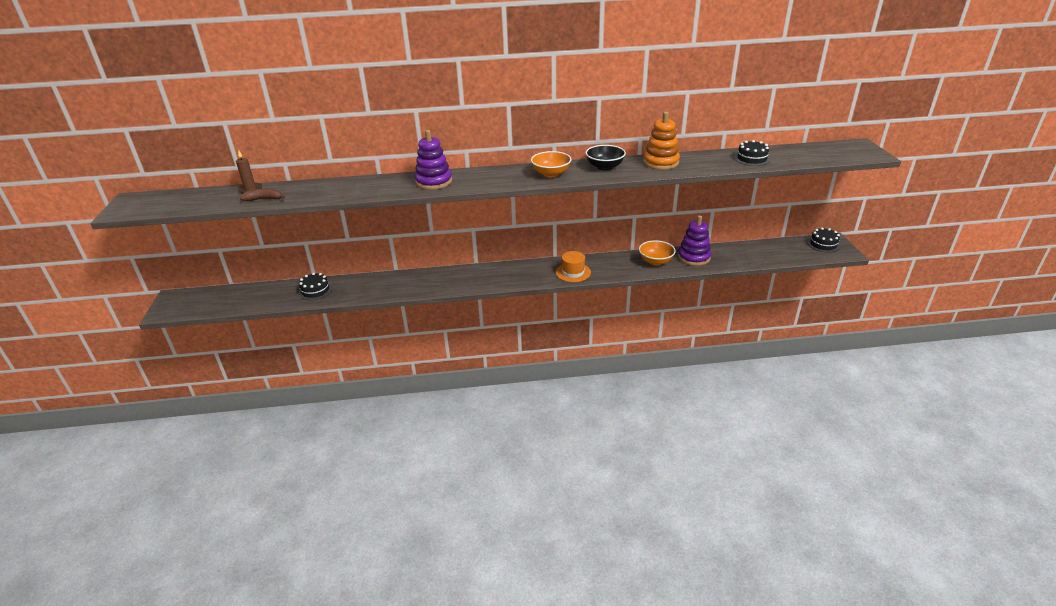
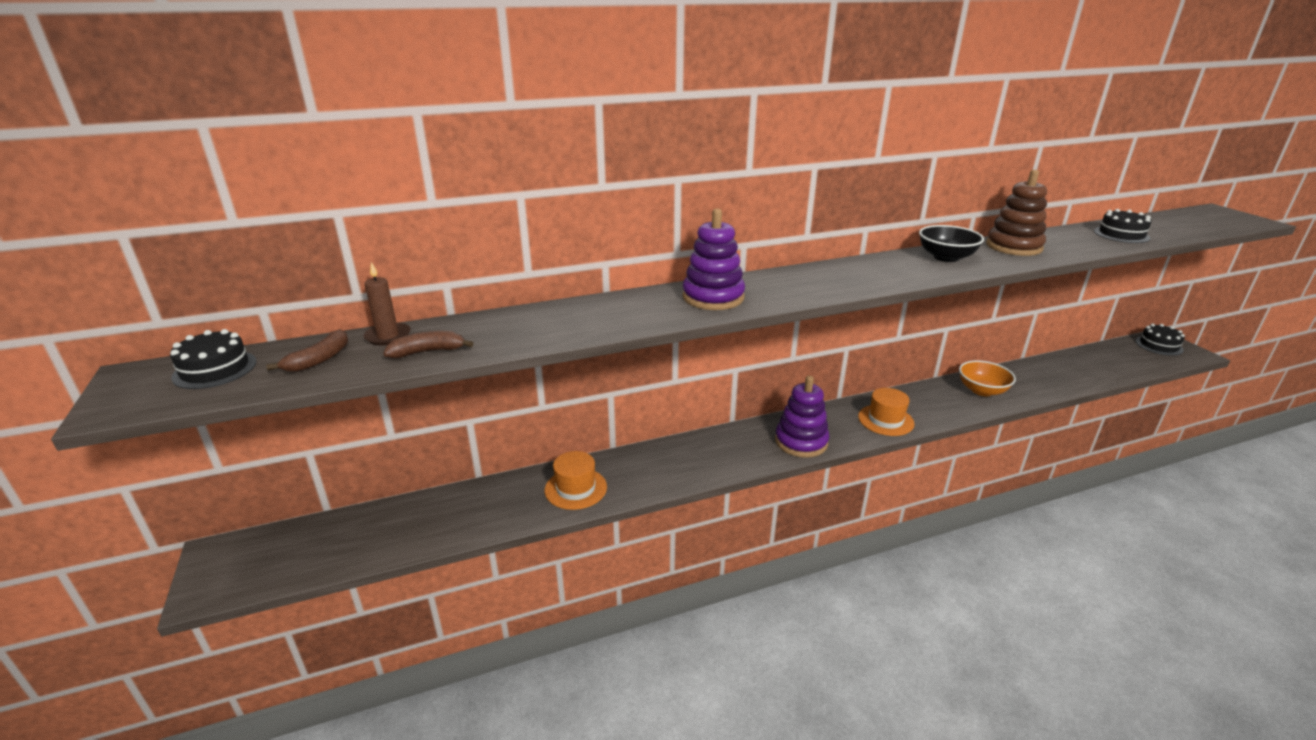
camera: 15 degrees left, 5 degrees down
(212, 198) = (319, 359): none -> brown banana
(315, 290) = (495, 503): black cake -> black cake (215, 369)
(362, 288) = (575, 488): none -> orange hat
(551, 174) = (882, 272): orange bowl -> none
(661, 162) = (1013, 247): orange stacking toy -> brown stacking toy
(694, 257) = (1025, 379): purple stacking toy -> purple stacking toy (801, 442)

